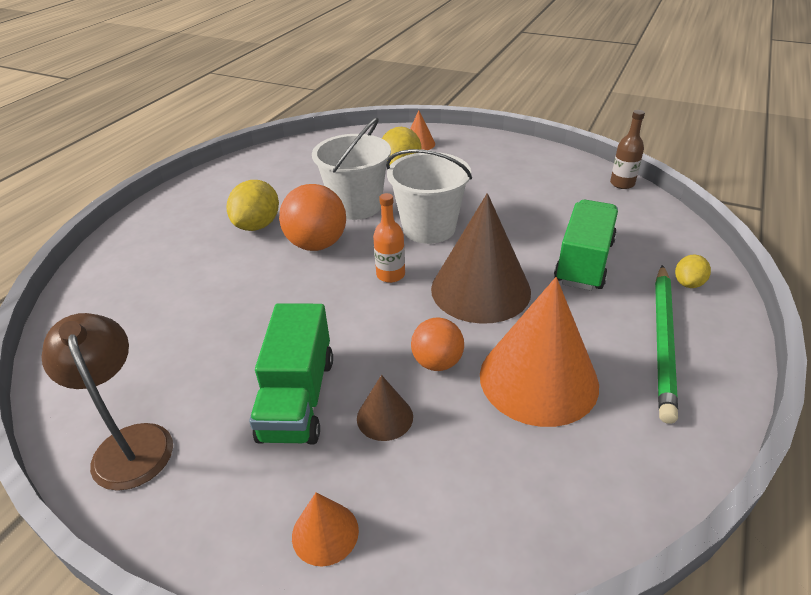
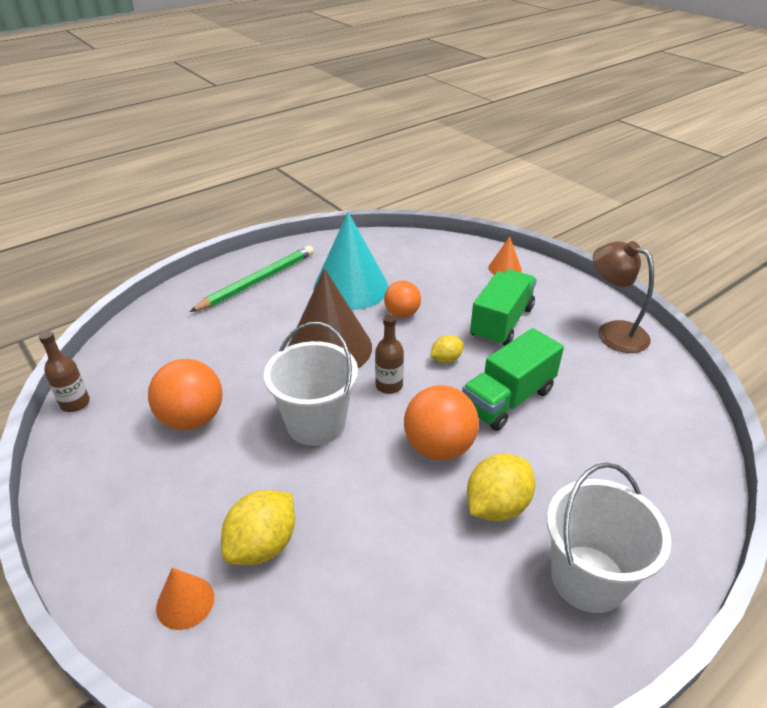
camera: 155 degrees left, 0 degrees up
(130, 443) = (612, 332): brown lamp -> brown lamp turned 135 degrees clockwise
(356, 206) = (367, 491): white bucket -> white bucket (588, 578)
(385, 417) = (452, 298): brown cone -> none
(390, 275) = (389, 386): orange bottle -> brown bottle
(525, 202) = (192, 419): none -> orange ball
(538, 379) = (351, 287): orange cone -> turquoise cone
(584, 262) = (230, 340): green truck -> green truck (508, 399)
(688, 283) = (188, 302): yellow lemon -> yellow lemon (446, 359)

